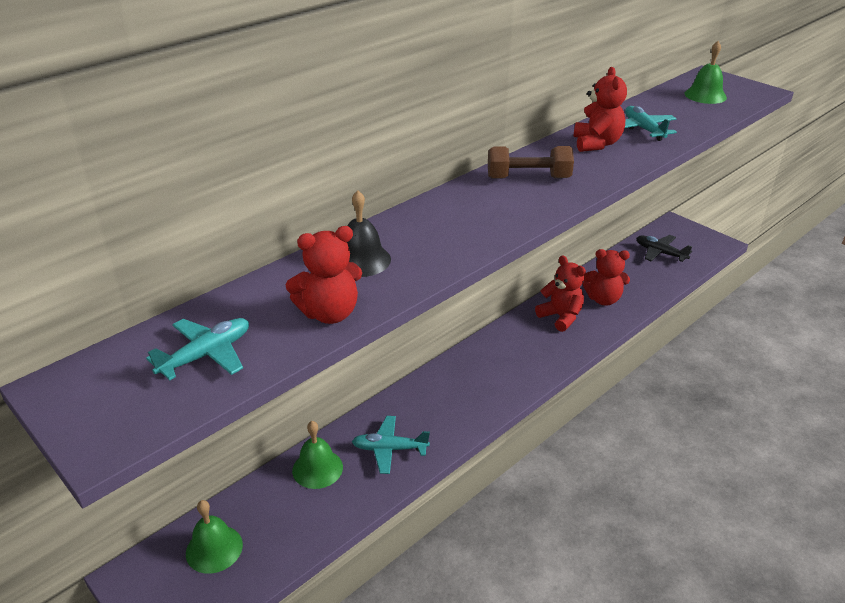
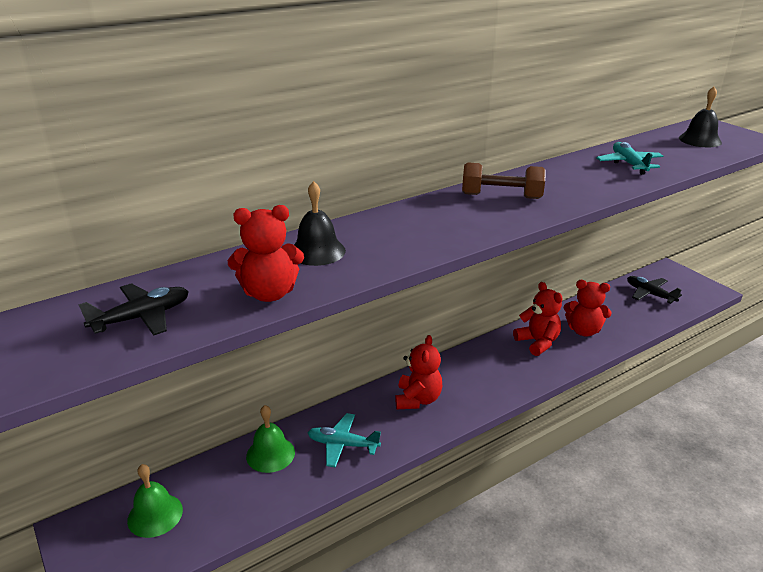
camera: 10 degrees right, 5 degrees down
(206, 355) = (142, 317): turquoise plane -> black plane
(596, 144) = (578, 173): red teddy bear -> red teddy bear (418, 399)
(705, 95) = (700, 140): green bell -> black bell

